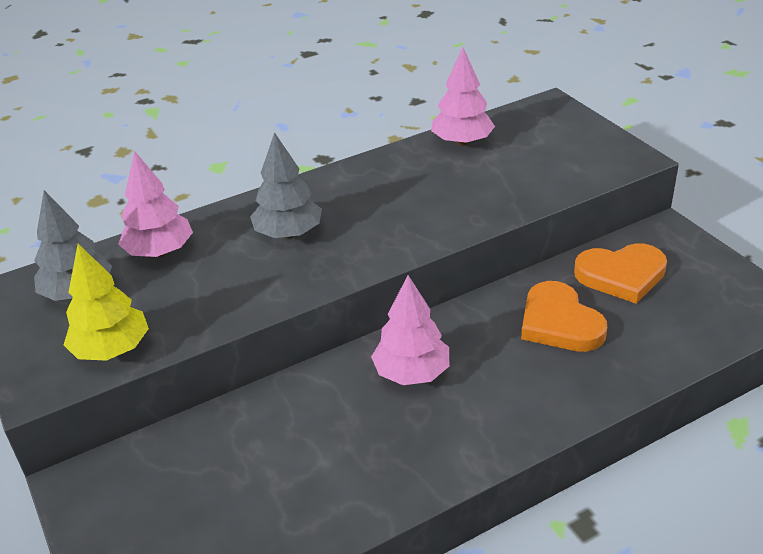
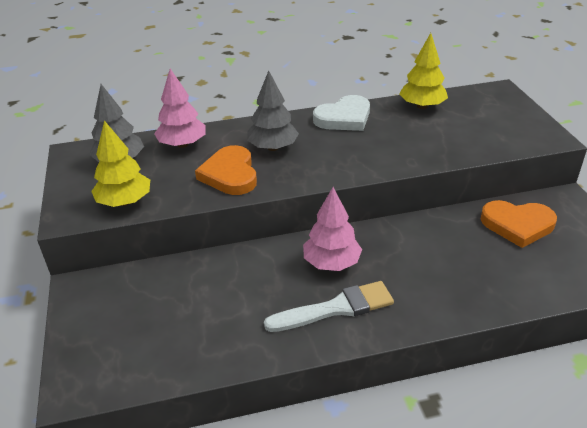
camera: 15 degrees right, 0 degrees up
(367, 175) = (344, 118): none -> white heart
(439, 431) = (336, 308): none -> white brush
(462, 142) = (422, 106): pink tree -> yellow tree
(559, 323) = (456, 250): orange heart -> orange heart (230, 174)

